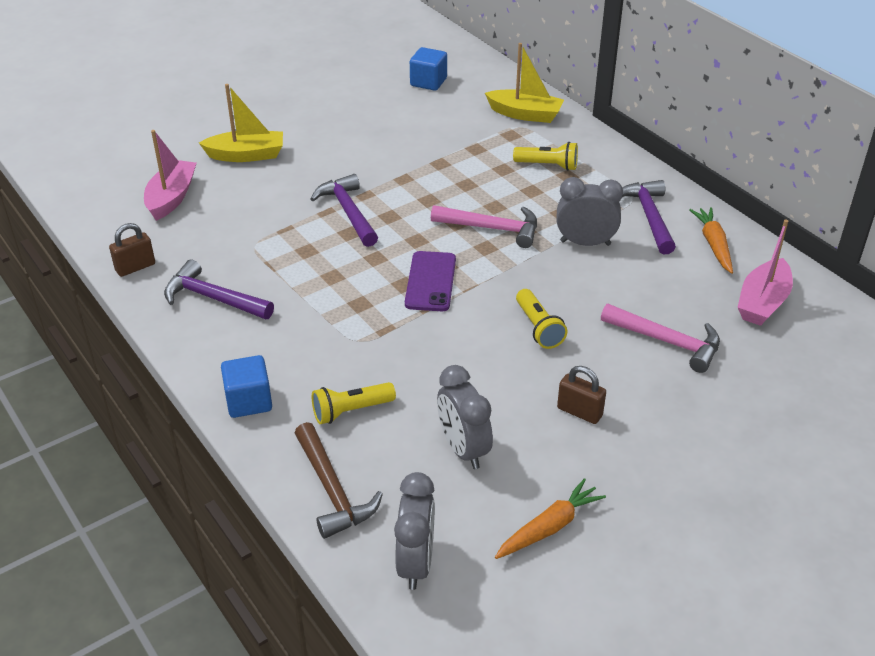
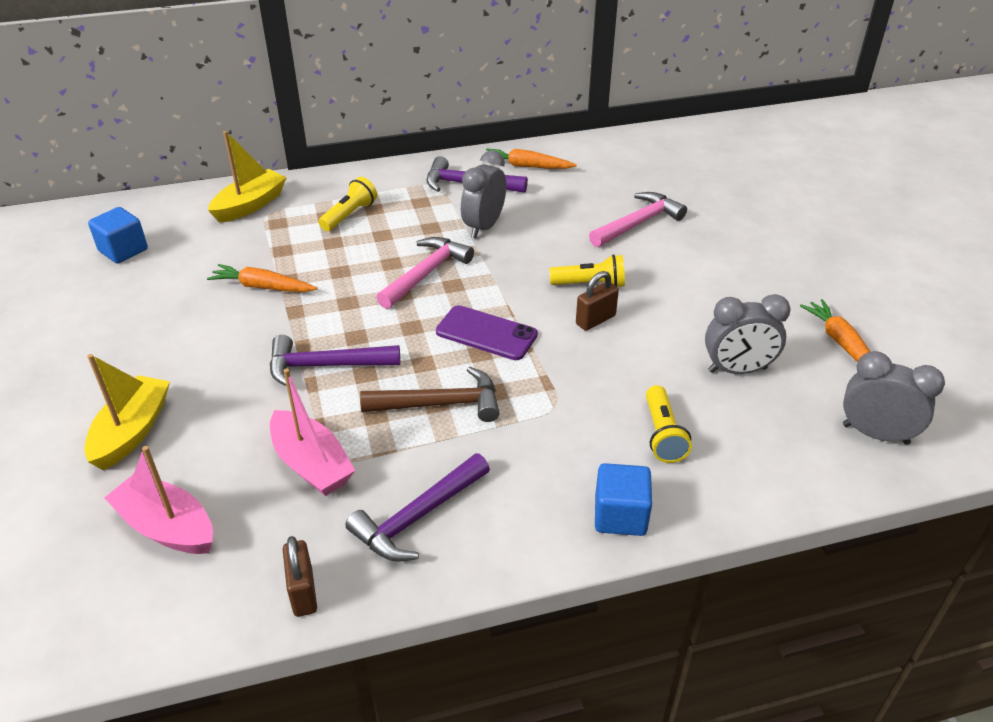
camera: 70 degrees left, 0 degrees up
(332, 490) = (774, 472): brown hammer -> brown hammer (441, 404)
(423, 155) = (263, 287): none -> orange carrot
(579, 412) = (708, 291): brown padlock -> brown padlock (595, 320)
(762, 302) = (611, 167): pink boat -> pink boat (311, 464)

